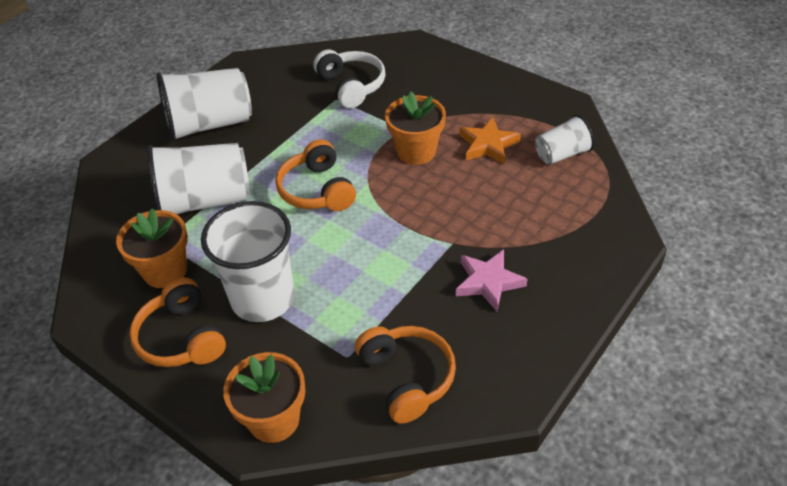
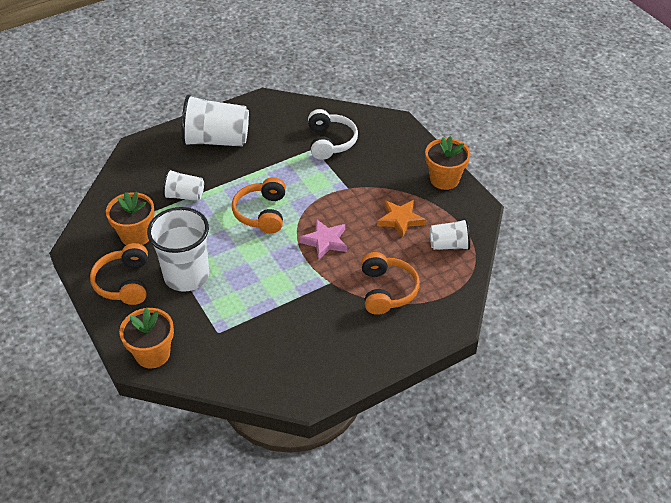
camera: 20 degrees right, 0 degrees up
(204, 201) = (184, 195): white cup -> white cup, size x0.55
(407, 378) = (247, 359): orange headphones -> orange headphones (387, 290)
(416, 151) = (346, 207): orange flower pot -> orange flower pot (444, 179)
(488, 282) = (337, 317): pink star -> pink star (325, 241)

